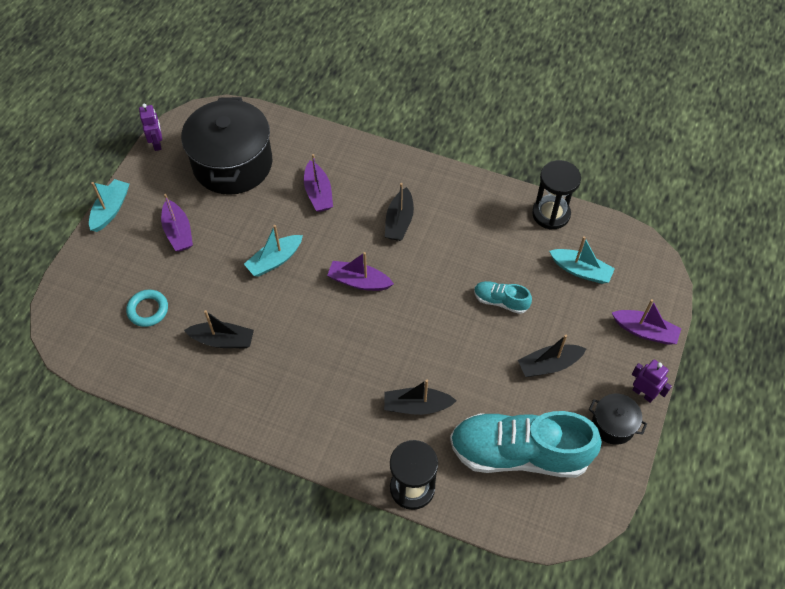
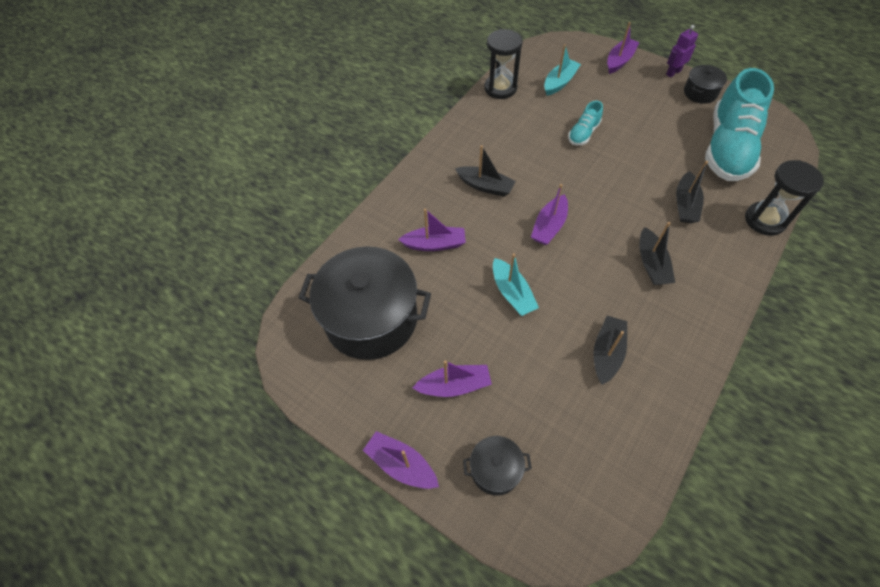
camera: 75 degrees left, 0 degrees up
(111, 210) = (401, 464): turquoise boat -> purple boat
(111, 270) = (495, 469): none -> black pot
(148, 310) = (559, 429): turquoise ring -> none
(157, 143) = (311, 398): purple robot -> none
(549, 365) = (647, 116): black boat -> black boat (651, 264)

